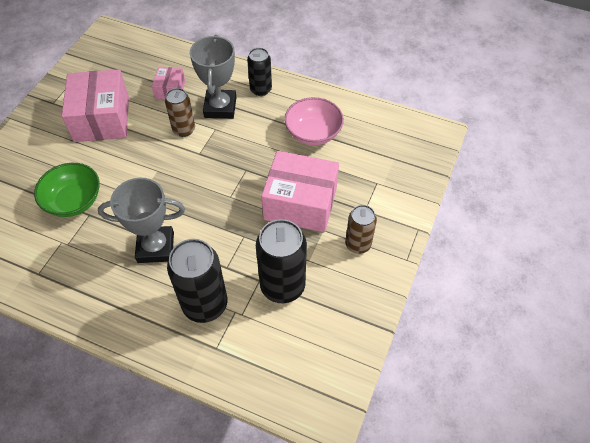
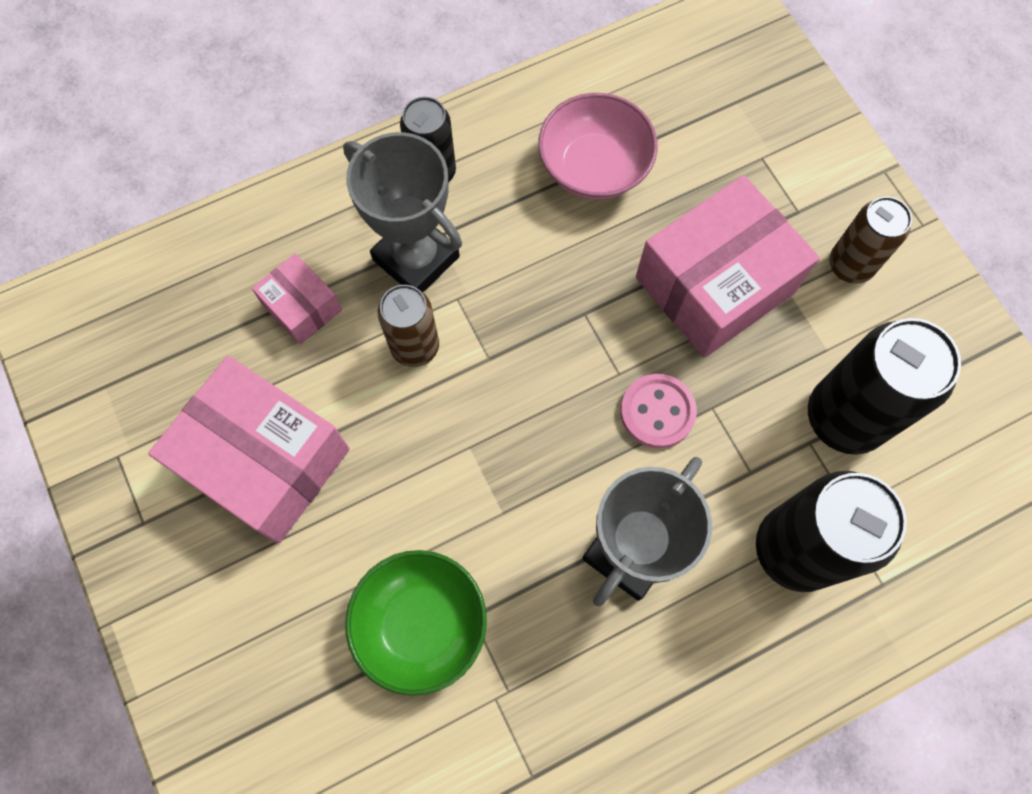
camera: 50 degrees left, 15 degrees up
(225, 219) = (657, 412): none -> pink button

